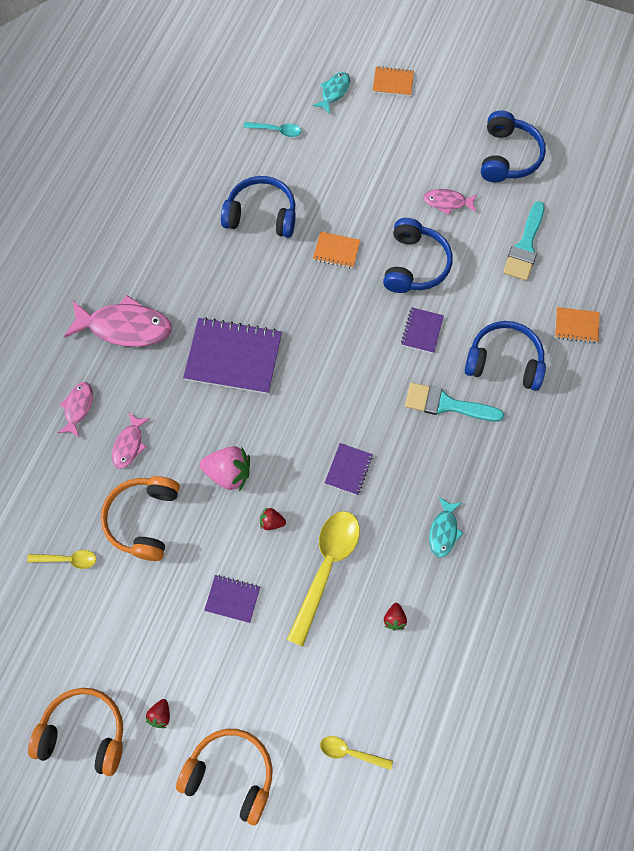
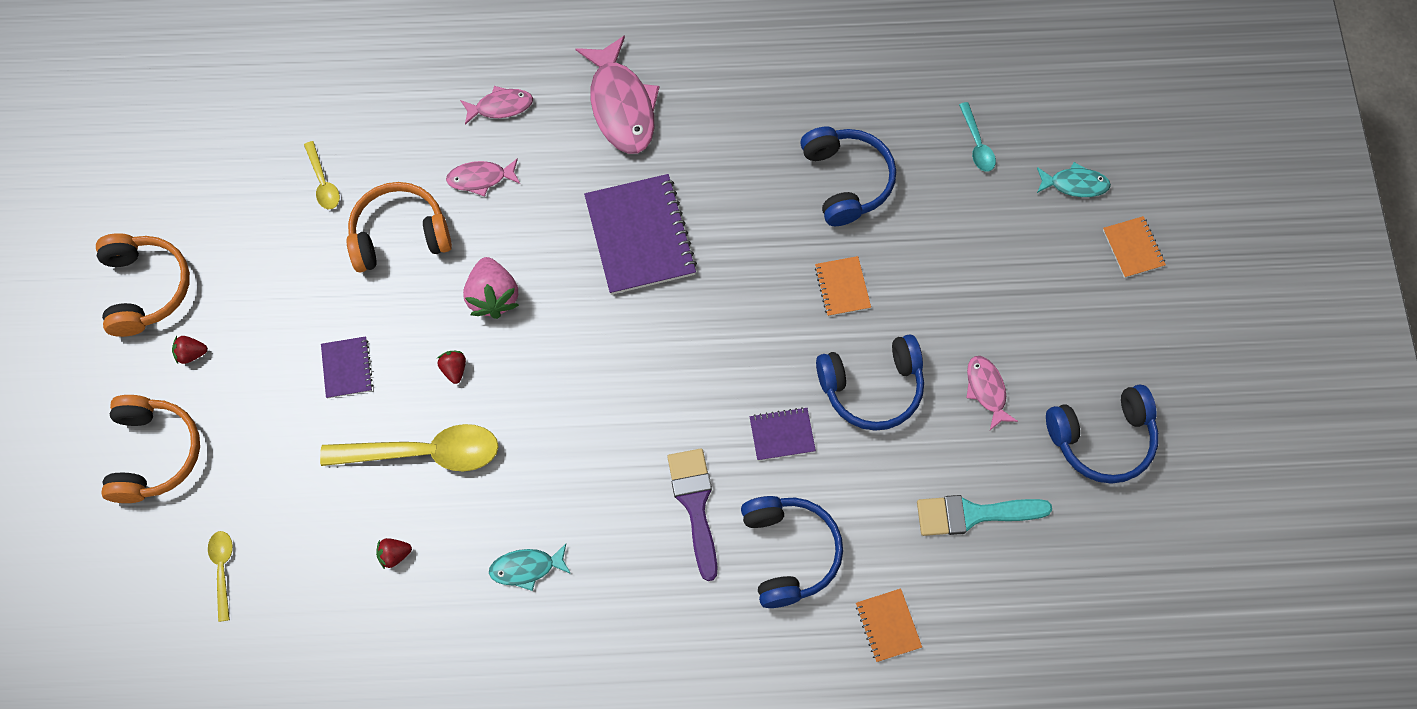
camera: 65 degrees right, 0 degrees up
(348, 469) = (556, 426): purple notebook -> none
(446, 404) = (695, 504): turquoise brush -> purple brush

